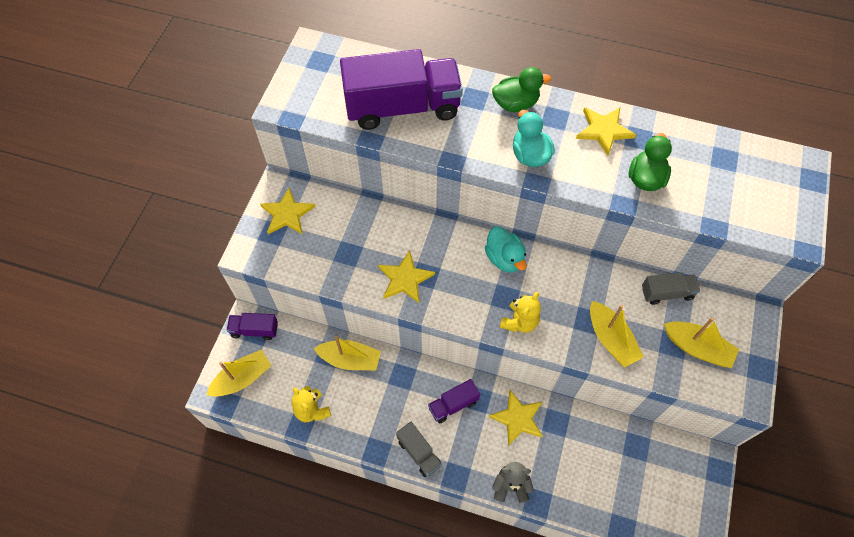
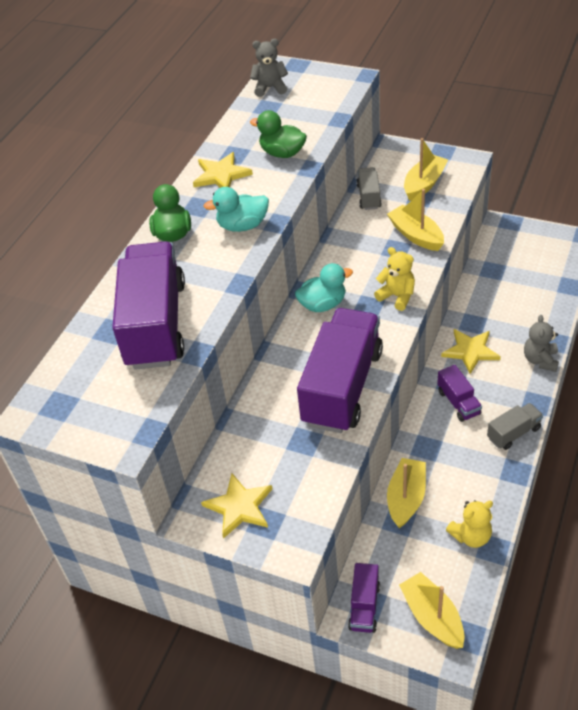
camera: 80 degrees left, 15 degrees down
(405, 279) = (342, 387): yellow star -> purple truck
(610, 339) = (416, 235): yellow boat -> yellow boat turned 105 degrees counterclockwise
(761, 158) = (270, 88): none -> grey teddy bear

